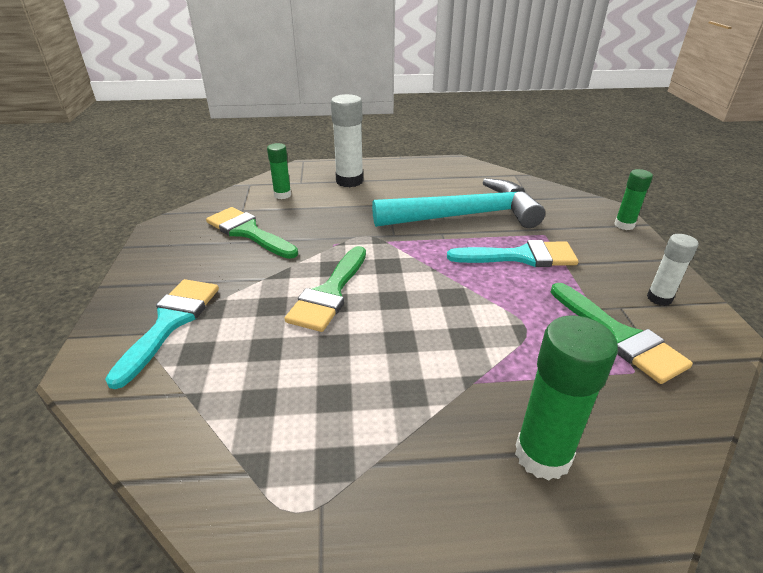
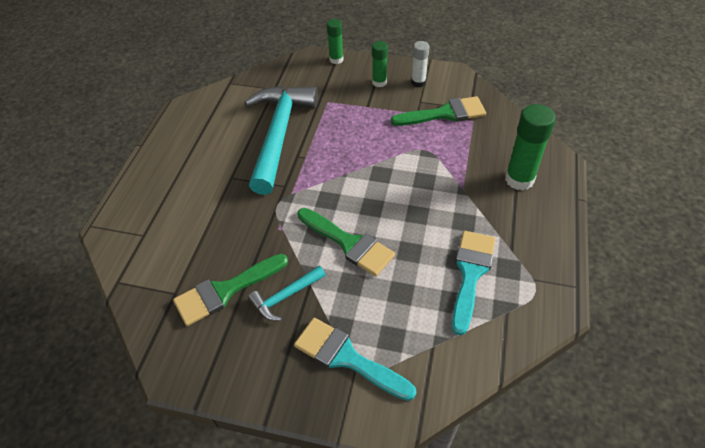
camera: 70 degrees left, 15 degrees up
(247, 266) = (285, 296): none -> turquoise hammer
(282, 195) = (163, 254): green glue stick -> green glue stick (379, 82)
(349, 181) = (167, 195): white glue stick -> none
(521, 256) = (349, 124): turquoise brush -> turquoise brush (470, 274)

